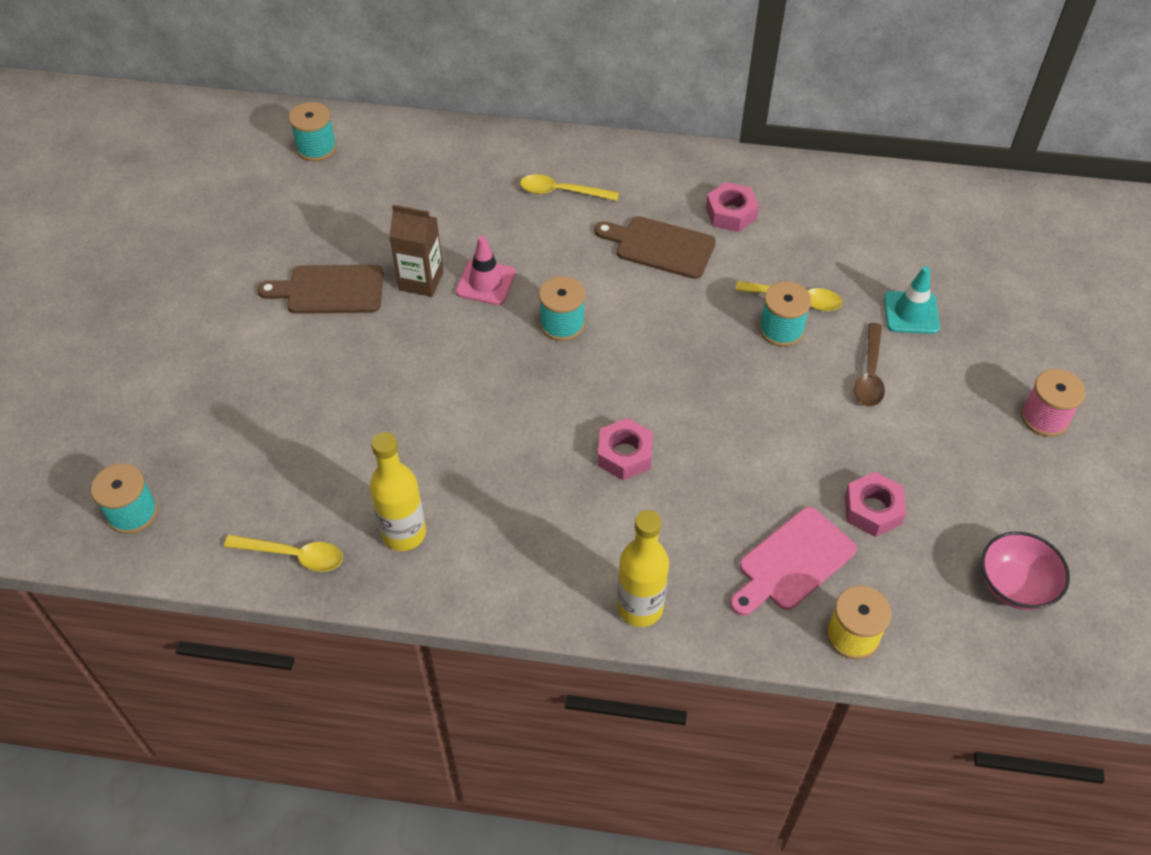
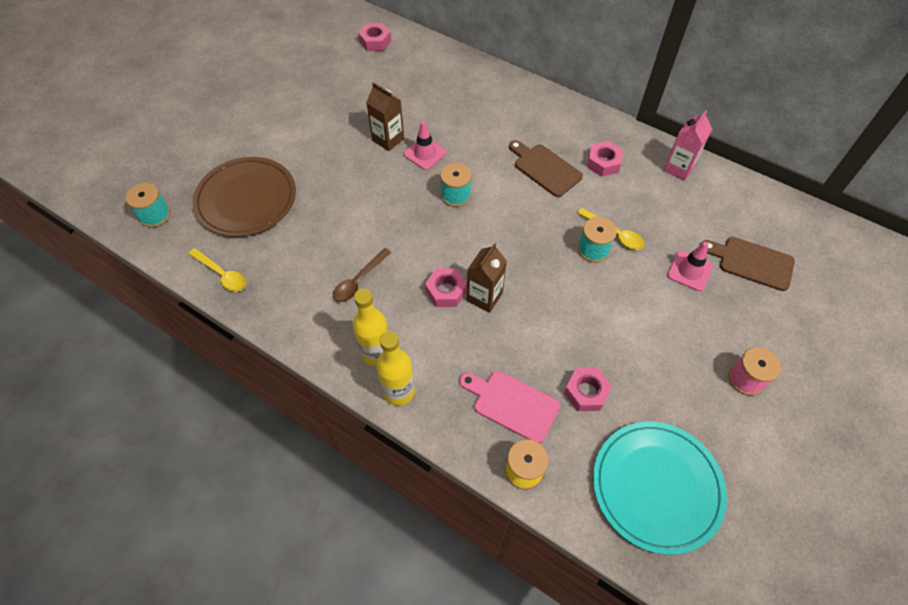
camera: 25 degrees right, 5 degrees up
(262, 438) = (246, 199): none -> brown plate
(316, 148) = (375, 41): turquoise spool -> pink nut
(330, 290) = (333, 127): brown cutting board -> brown cutting board (752, 262)
(404, 533) = (289, 287): yellow bottle -> yellow bottle (376, 353)
(561, 192) = (503, 114): yellow spoon -> none
(679, 442) = (484, 297): none -> brown carton
(792, 562) = (512, 404): pink cutting board -> pink cutting board turned 45 degrees clockwise
(827, 188) = (678, 168): none -> pink carton
(869, 374) = (636, 301): brown spoon -> brown spoon (359, 280)
(911, 313) = (689, 271): turquoise traffic cone -> pink traffic cone
(1015, 585) = (657, 486): pink bowl -> turquoise plate

